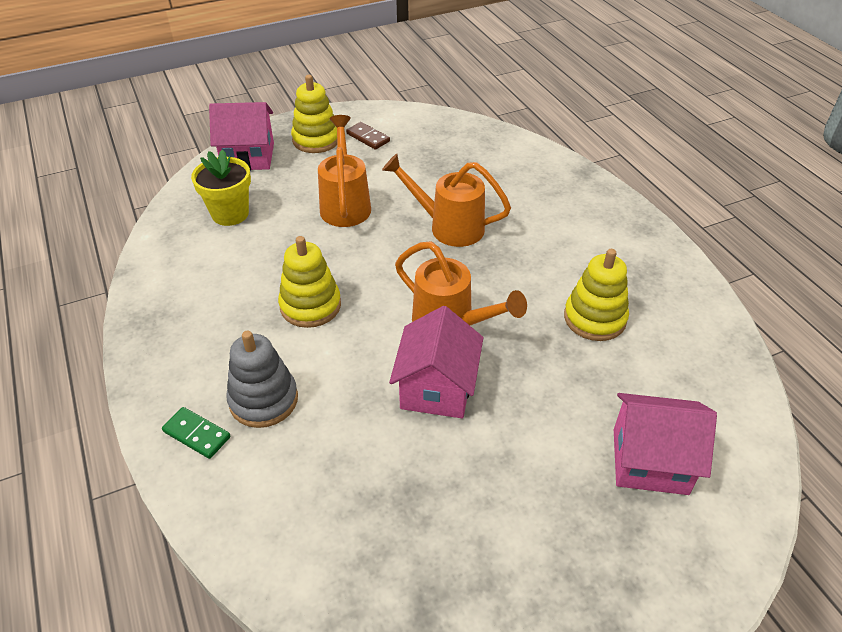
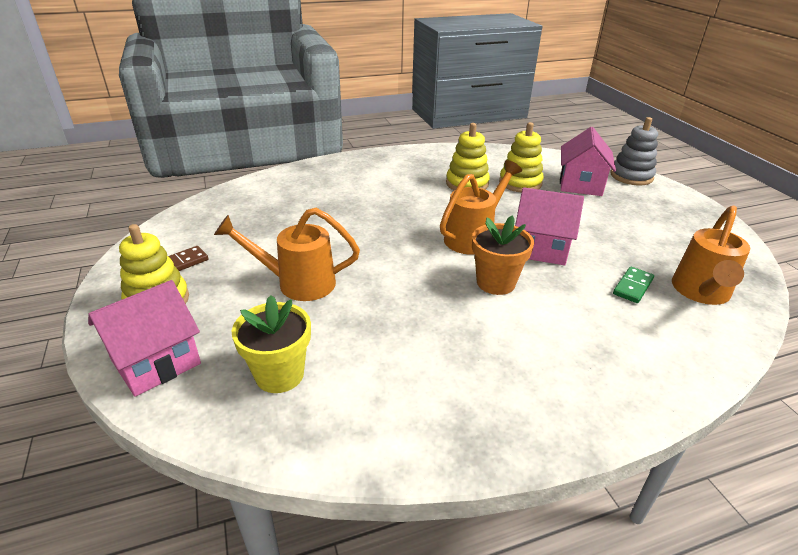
camera: 85 degrees left, 10 degrees down
(196, 434) = (627, 383): green domino -> green domino (633, 286)
(248, 156) = (156, 362): pink house -> pink house turned 45 degrees clockwise
(263, 400) = (573, 338): grey stacking toy -> grey stacking toy (631, 176)
(310, 305) = (450, 309): yellow stacking toy -> yellow stacking toy (520, 183)
(357, 341) = (495, 282): none -> orange flower pot
(449, 227) = (353, 228): orange watering can -> orange watering can (700, 292)

